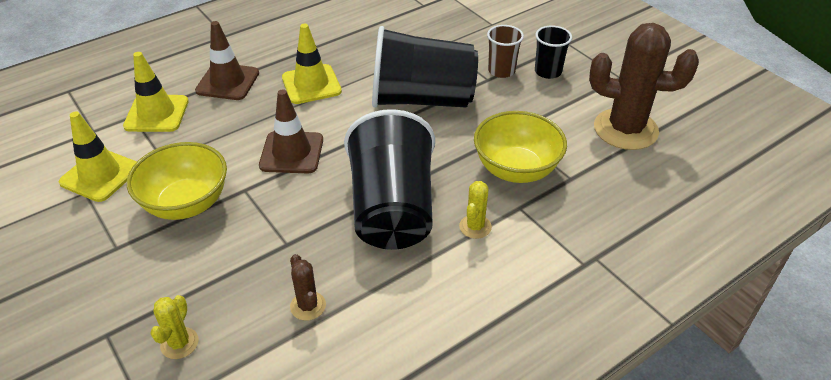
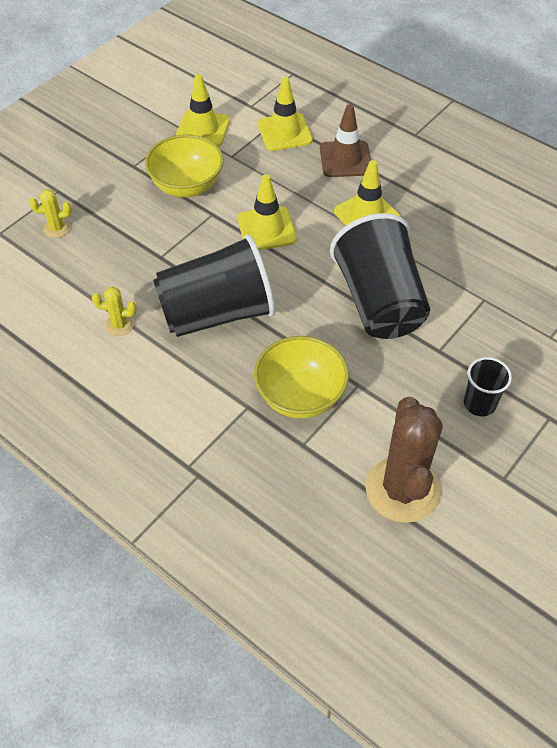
camera: 75 degrees right, 10 degrees up
(291, 153) = (266, 229): brown traffic cone -> yellow traffic cone
(308, 306) = (102, 286): brown cactus -> none
(475, 227) = (213, 376): yellow cactus -> yellow cactus (119, 325)
(501, 71) = (460, 360): brown cup -> none

